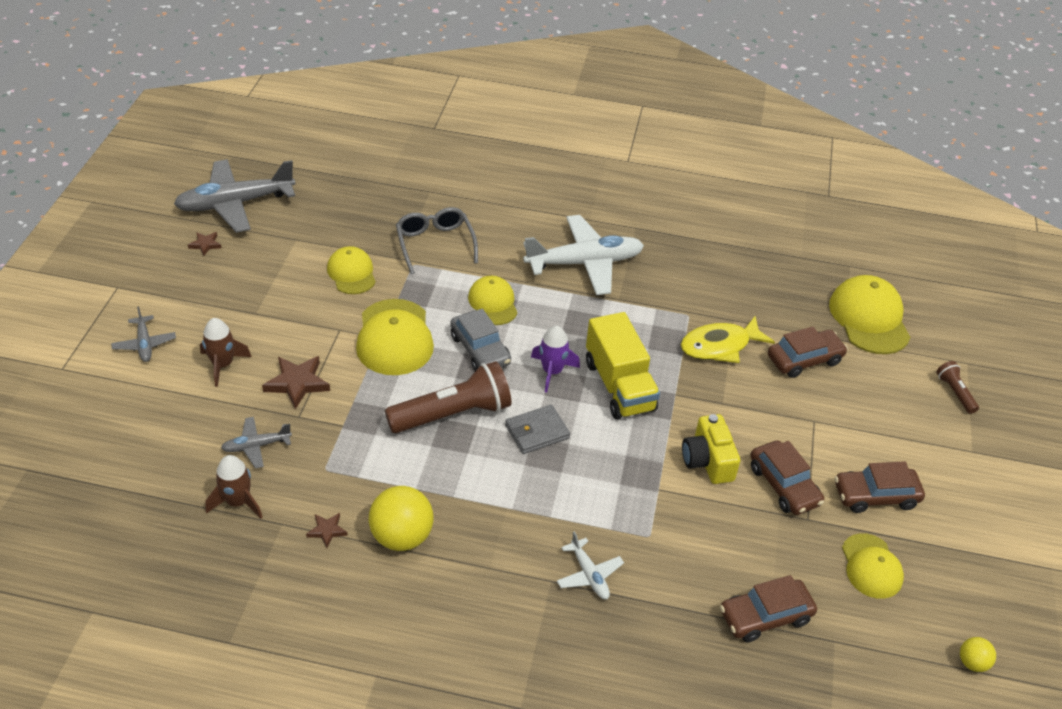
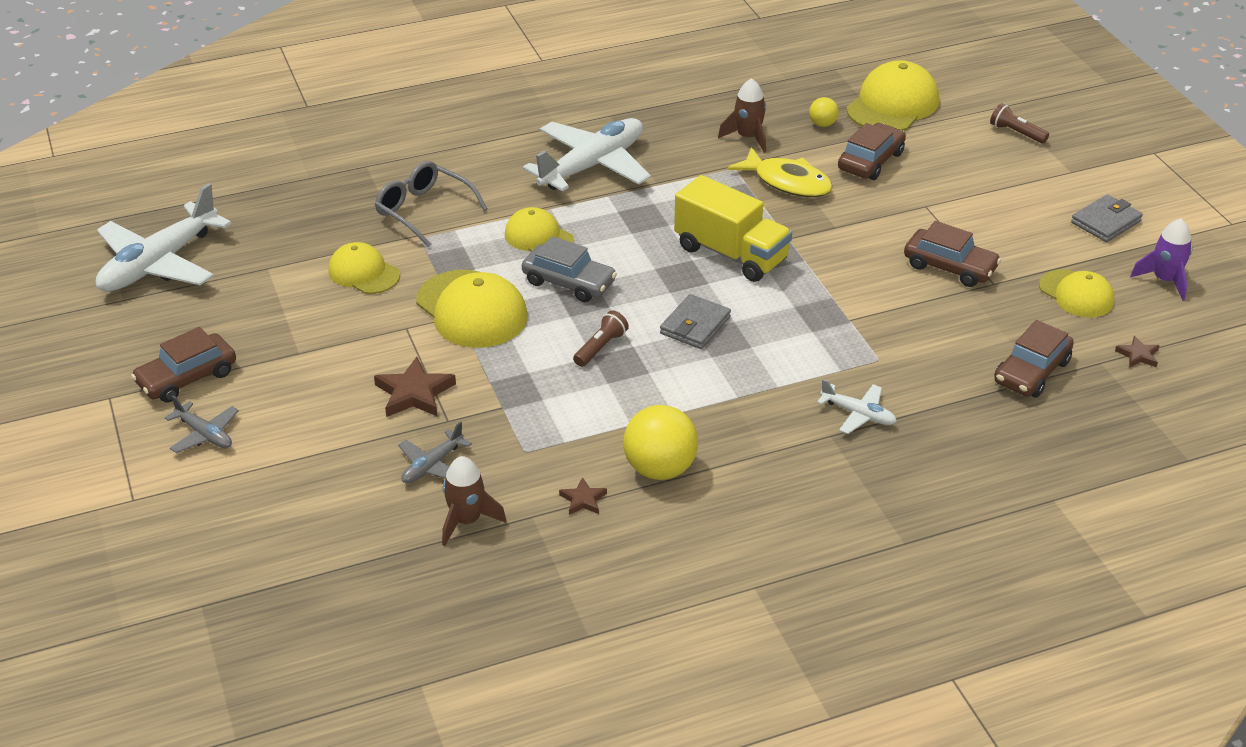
camera: 30 degrees left, 5 degrees down
(205, 244) = (168, 315): brown star -> brown star (1138, 355)
(223, 365) = (315, 413): brown rocket -> brown rocket (748, 137)
(235, 204) = (159, 264): grey plane -> white plane
(453, 414) = (601, 347): brown flashlight -> brown flashlight, size x0.48
(552, 371) = (657, 270): purple rocket -> purple rocket (1164, 280)
(708, 461) = (869, 278): yellow camera -> none
(720, 346) = (787, 182): yellow fish -> yellow fish turned 90 degrees counterclockwise
(869, 318) = (892, 105): yellow cap -> yellow cap turned 75 degrees clockwise
(875, 496) = (1029, 240): brown car -> brown car (187, 378)
(961, 513) = (1106, 222): none -> grey wallet
(972, 663) = (1214, 325): yellow ball -> yellow ball (822, 124)

